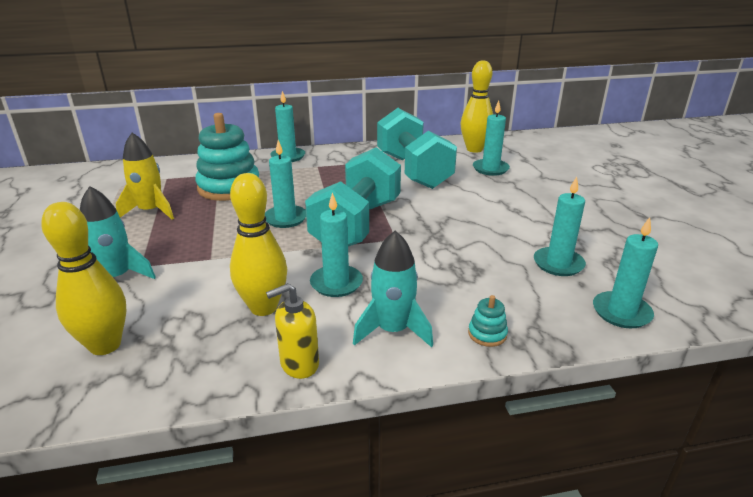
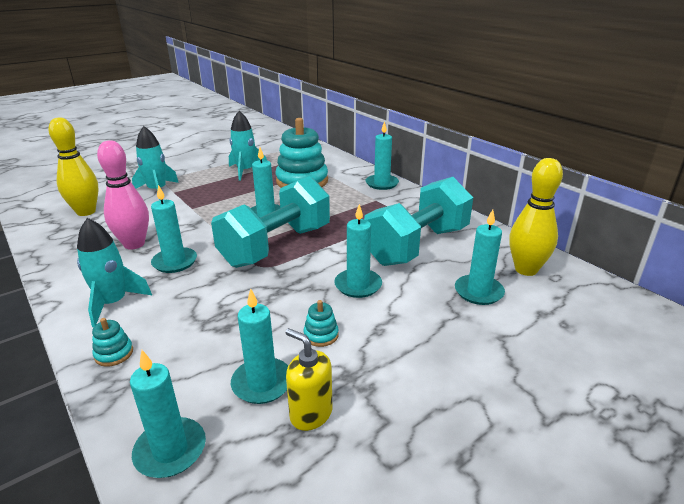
camera: 65 degrees right, 0 degrees up
(151, 211) = (245, 171): yellow rocket -> turquoise rocket
(263, 307) = (134, 244): yellow bowling pin -> pink bowling pin
(299, 364) = (68, 276): yellow soap dispenser -> yellow soap dispenser (310, 414)
(357, 224) = (276, 246): turquoise dumbbell -> turquoise dumbbell turned 45 degrees counterclockwise
(453, 204) = (358, 285): none -> turquoise candle
(510, 231) = (321, 335): none -> turquoise stacking toy

